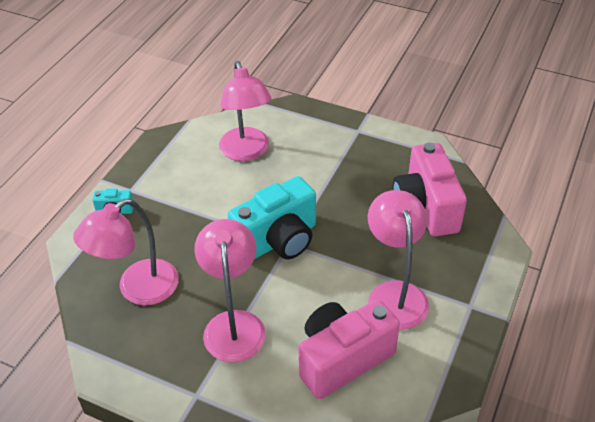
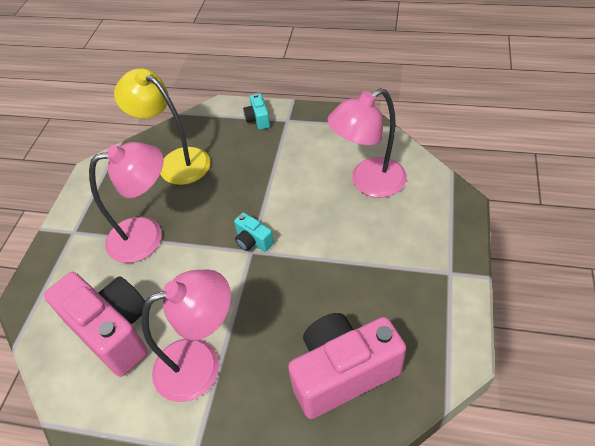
camera: 80 degrees right, 5 degrees up
(138, 289) = (176, 162): pink lamp -> yellow lamp
(278, 240) = (253, 241): turquoise camera -> turquoise camera, size x0.44

